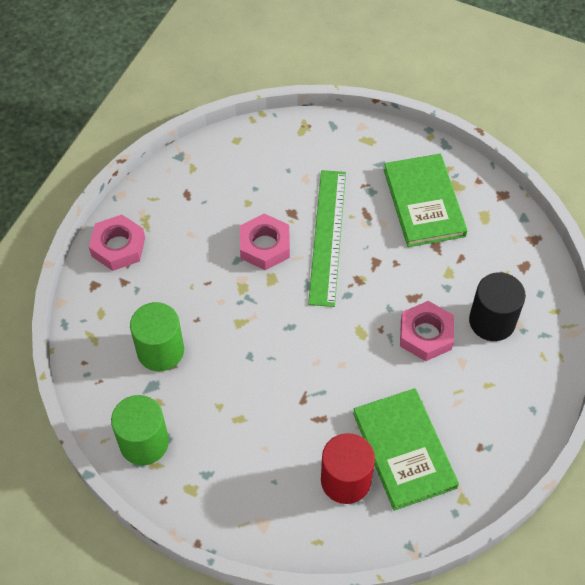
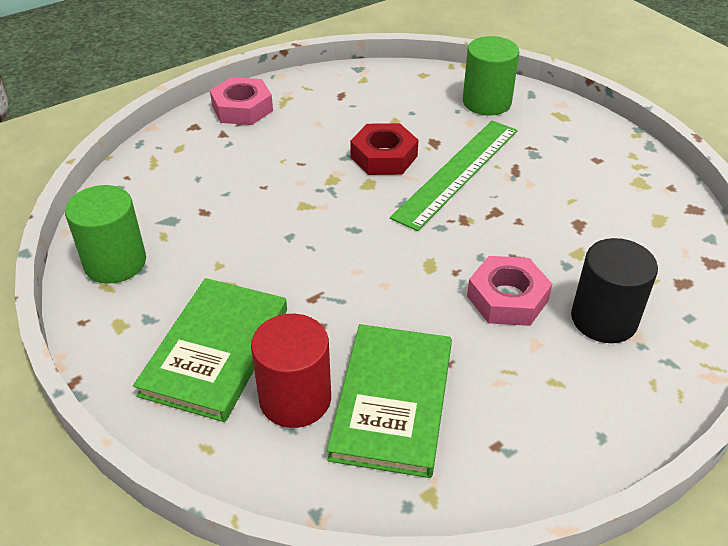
camera: 30 degrees right, 15 degrees down
(160, 351) = (205, 196): green cylinder -> green cylinder (486, 102)
(265, 246) = (384, 156): pink nut -> red nut
(424, 202) = (590, 183): green book -> green book (216, 351)

